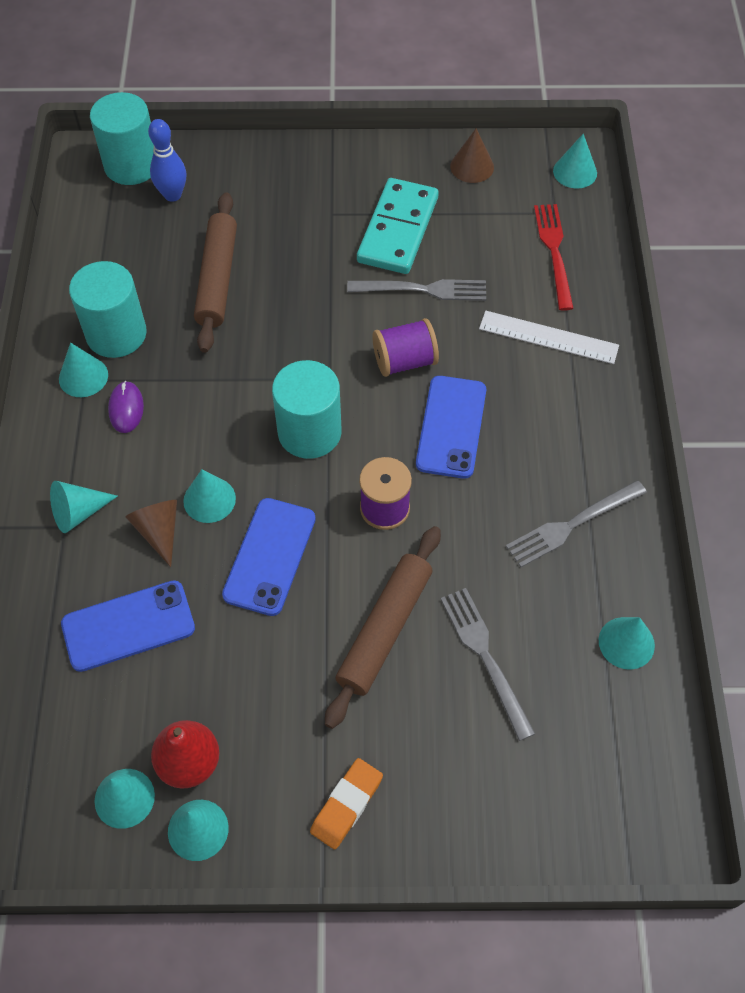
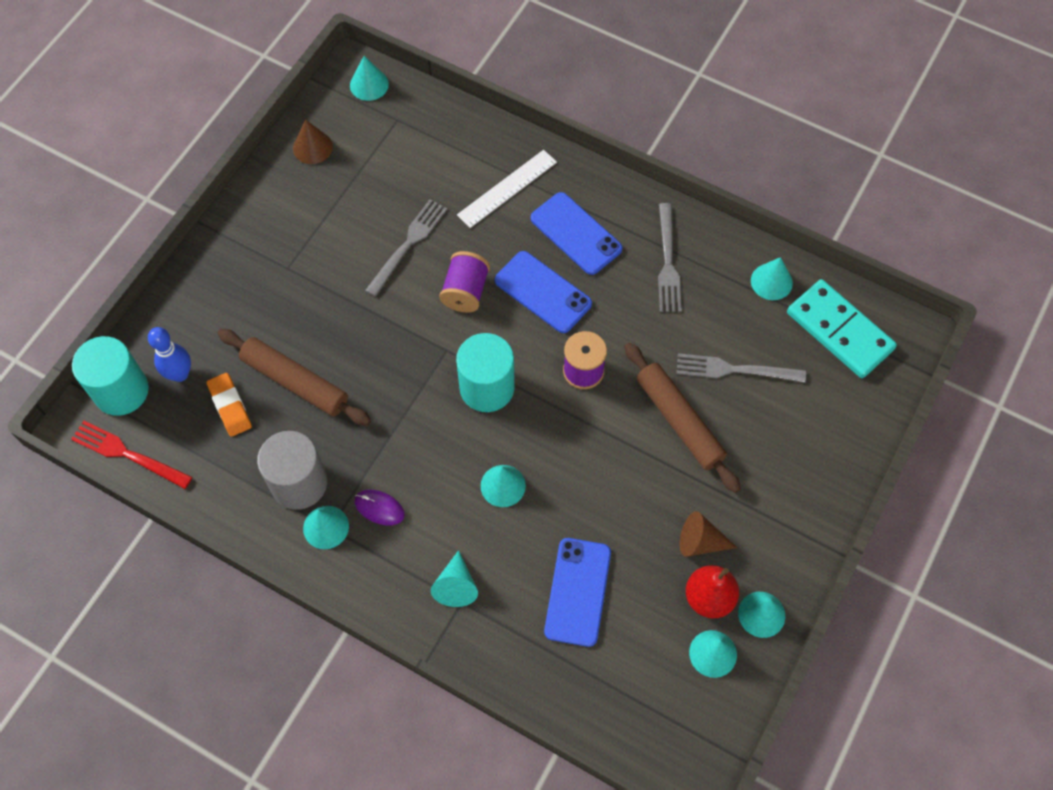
camera: 60 degrees left, 5 degrees up
(116, 334) = (299, 483): turquoise cylinder -> grey cylinder
(159, 531) = (509, 534): brown cone -> brown cone (700, 542)
(269, 556) = (577, 467): blue phone -> blue phone (576, 234)
(346, 805) = (793, 510): orange eraser -> orange eraser (230, 406)
(397, 229) = (338, 230): turquoise domino -> turquoise domino (839, 331)
(553, 251) = (433, 141): red fork -> red fork (126, 454)

